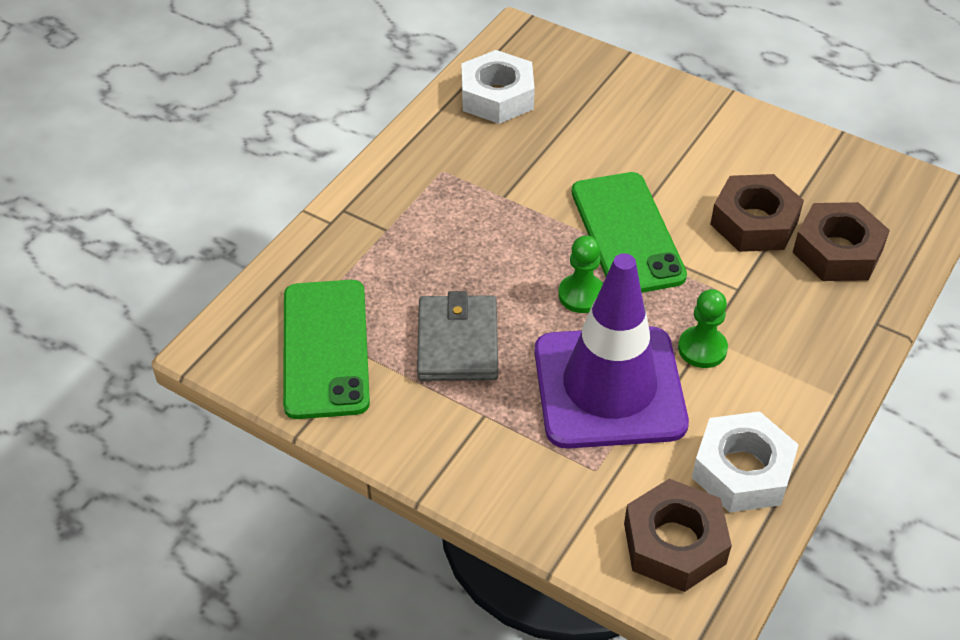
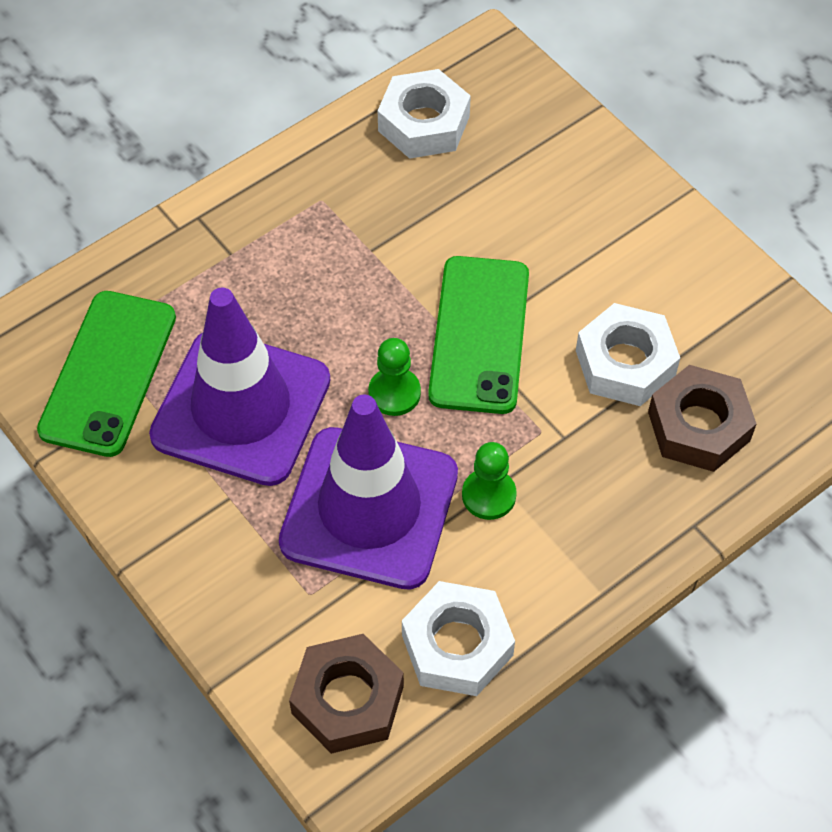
camera: 20 degrees right, 10 degrees up
(457, 342) = (241, 408): grey wallet -> purple traffic cone
(754, 222) = (625, 363): brown nut -> white nut

